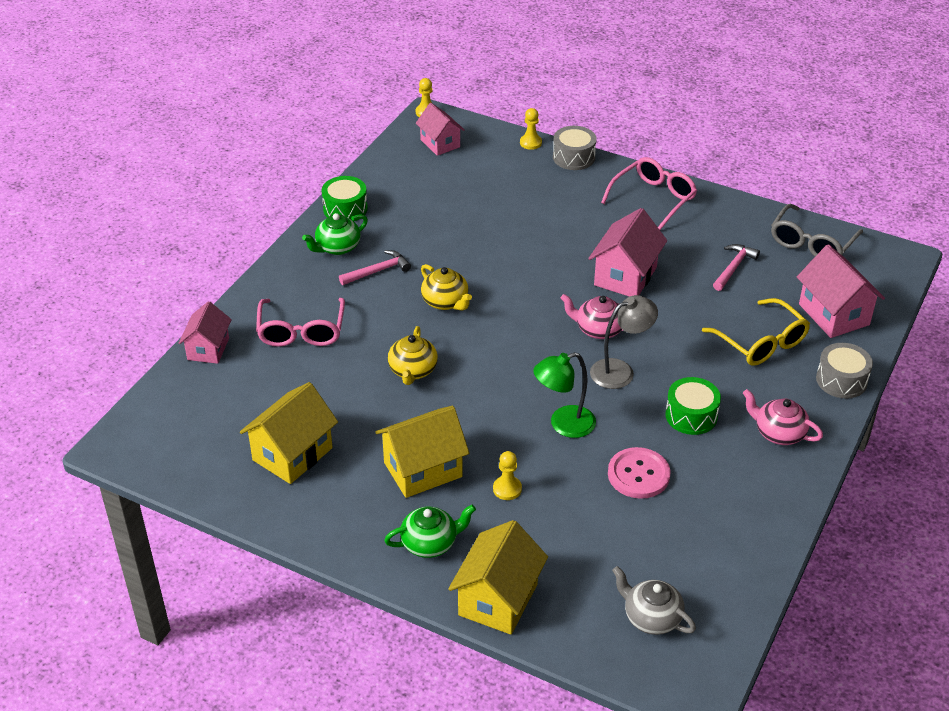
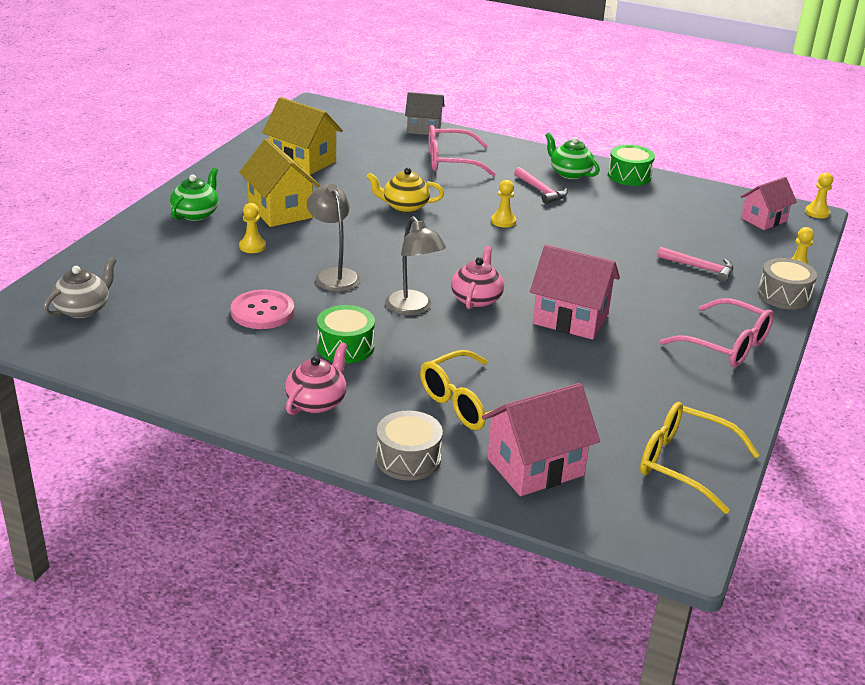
camera: 85 degrees right, 10 degrees down
(208, 349) = (424, 129): pink house -> grey house
(430, 543) = (196, 214): green teapot -> green teapot turned 135 degrees counterclockwise
(446, 302) = (503, 221): yellow teapot -> yellow pawn
(498, 599) = (127, 240): yellow house -> none
(563, 424) = (333, 275): green lamp -> grey lamp
(733, 267) = (610, 394): pink hammer -> pink hammer (700, 268)
(811, 243) = (684, 464): grey glasses -> yellow glasses

